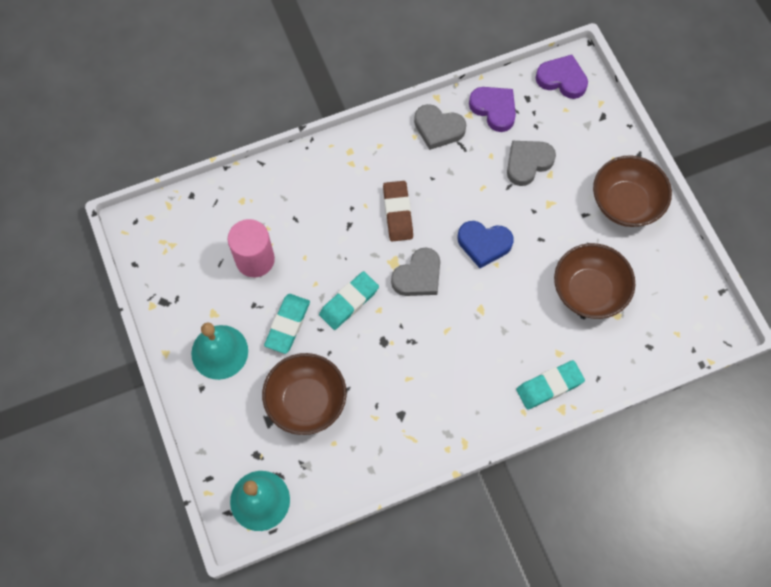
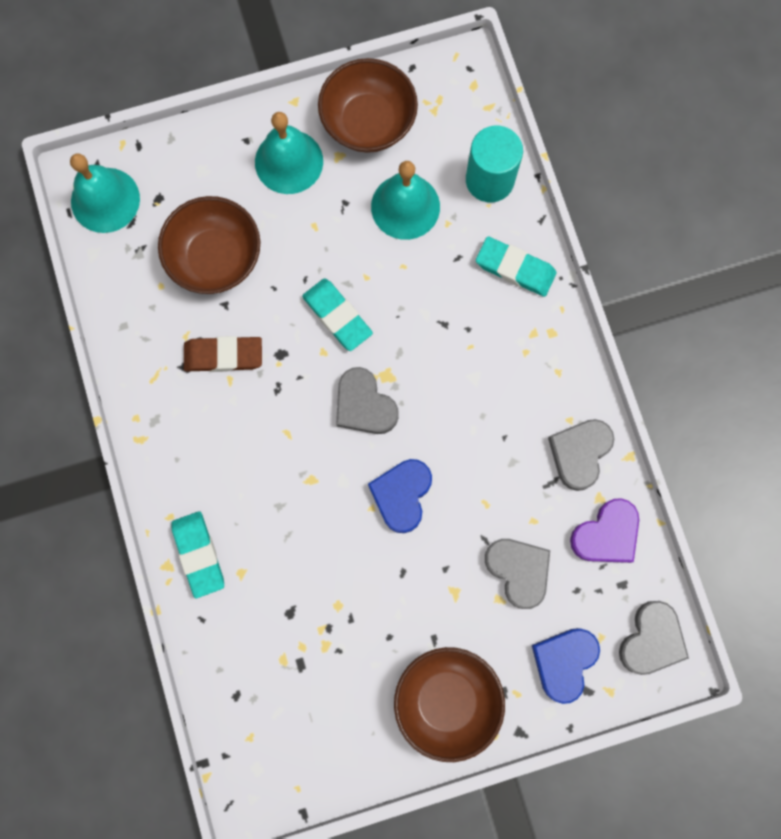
camera: 95 degrees right, 10 degrees up
(230, 200) = (489, 180): none -> turquoise cylinder
(255, 259) = (405, 206): pink cylinder -> turquoise bell
(287, 325) = (315, 241): turquoise eraser -> turquoise eraser (515, 268)
(398, 213) = (456, 387): brown eraser -> brown eraser (223, 356)
(562, 79) = (651, 639): purple heart -> grey heart
(586, 131) = (564, 662): none -> blue heart
(588, 291) = (322, 626): brown bowl -> brown bowl (368, 122)

